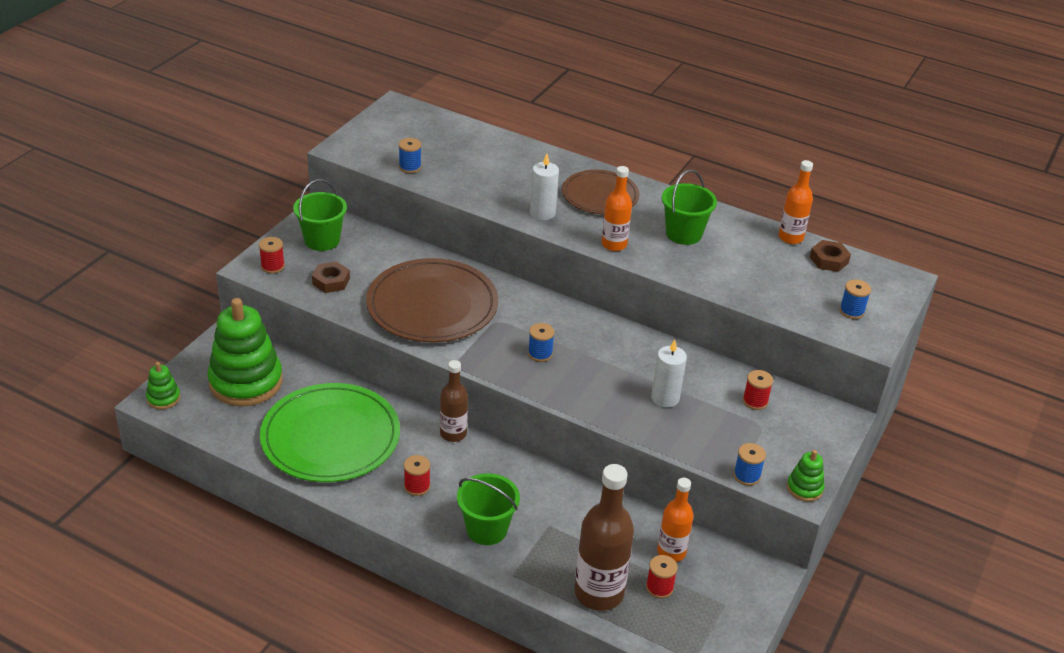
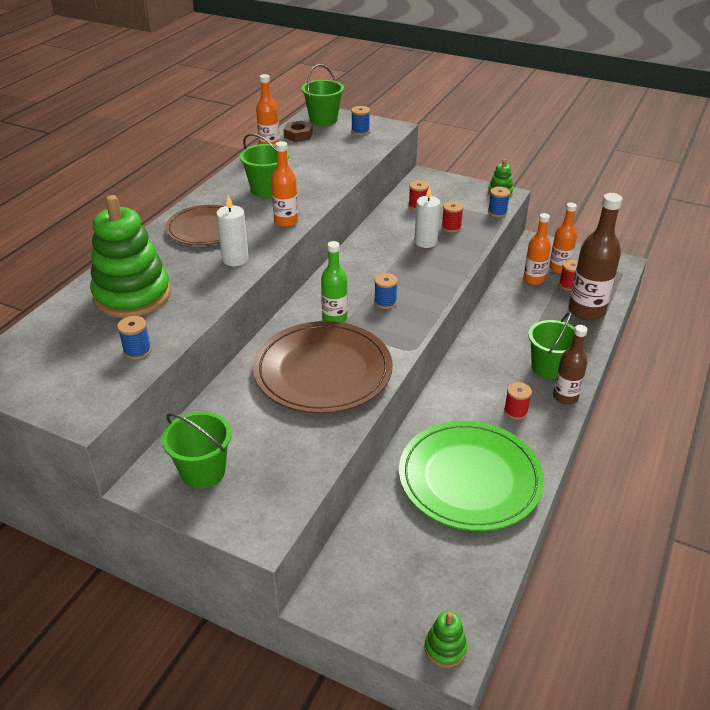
camera: 90 degrees left, 0 degrees up
(246, 382) = (400, 566): green stacking toy -> green stacking toy (132, 295)
(272, 266) = (259, 512): red spool -> red spool (451, 227)
(331, 281) = (286, 453): brown nut -> none
(453, 434) = (442, 393): brown bottle -> brown bottle (565, 397)
(514, 317) = (334, 318): none -> green bottle
(701, 586) = (559, 268): none -> orange bottle
(882, 282) = (323, 119): none -> green bucket

